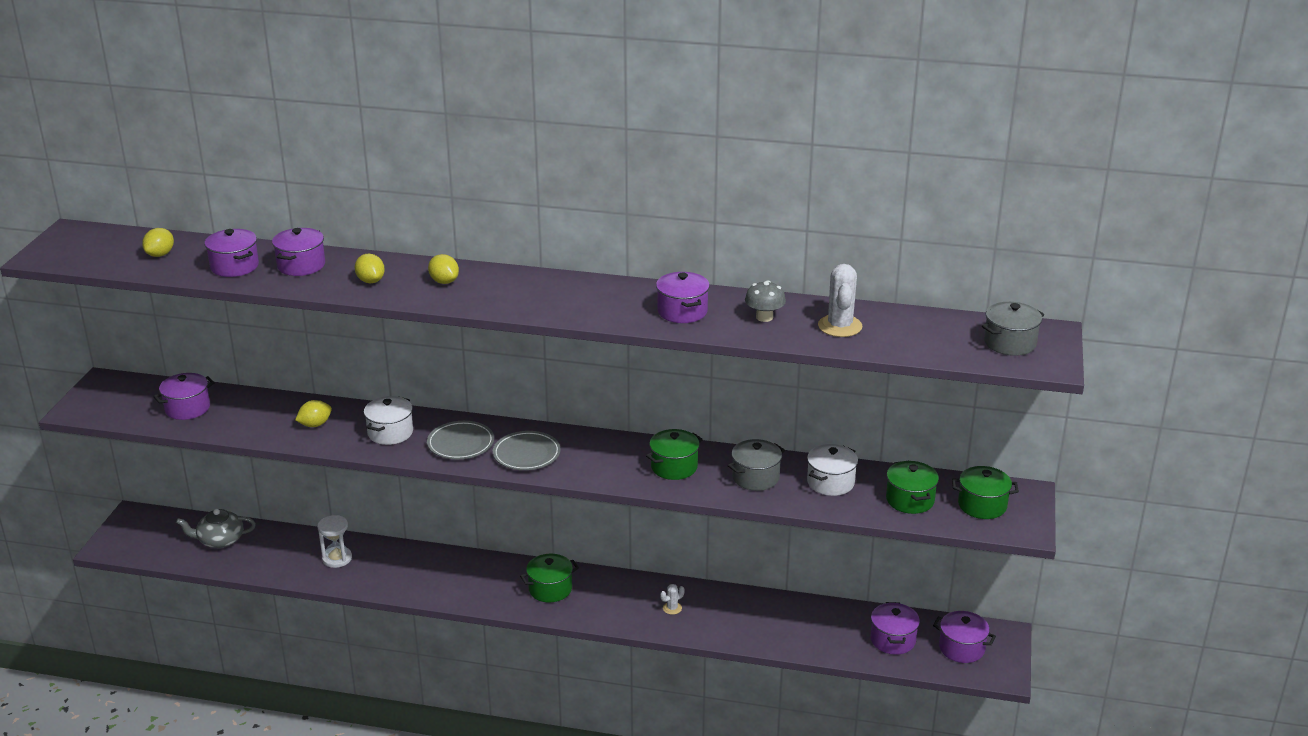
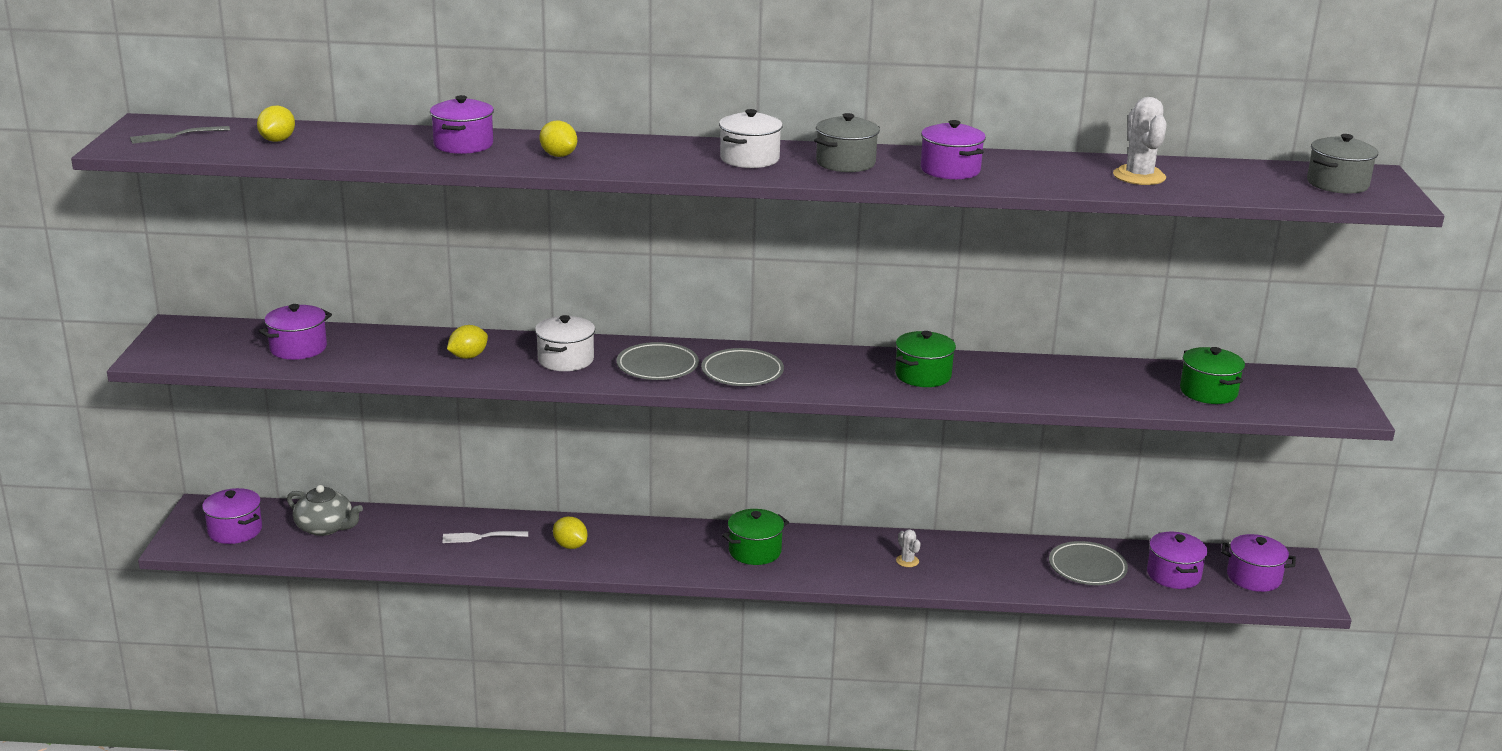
camera: 10 degrees left, 5 degrees down
(85, 246) = (175, 136): none -> grey fork
(220, 540) = (325, 527): grey teapot -> grey teapot turned 135 degrees counterclockwise
(234, 266) = (379, 148): purple pot -> purple pot (235, 531)
(337, 558) = (481, 537): white hourglass -> white fork
(444, 281) = (649, 153): yellow lemon -> yellow lemon (570, 546)
(672, 608) = (907, 561): white cactus -> white cactus turned 75 degrees counterclockwise
(755, 477) = (1022, 380): grey pot -> grey pot (845, 163)
(764, 317) = (1048, 172): grey mushroom -> none
(821, 627) = (1087, 568): none -> grey plate
(830, 482) = (1110, 380): white pot -> white pot (749, 159)
(982, 505) = (1291, 392): green pot -> none

